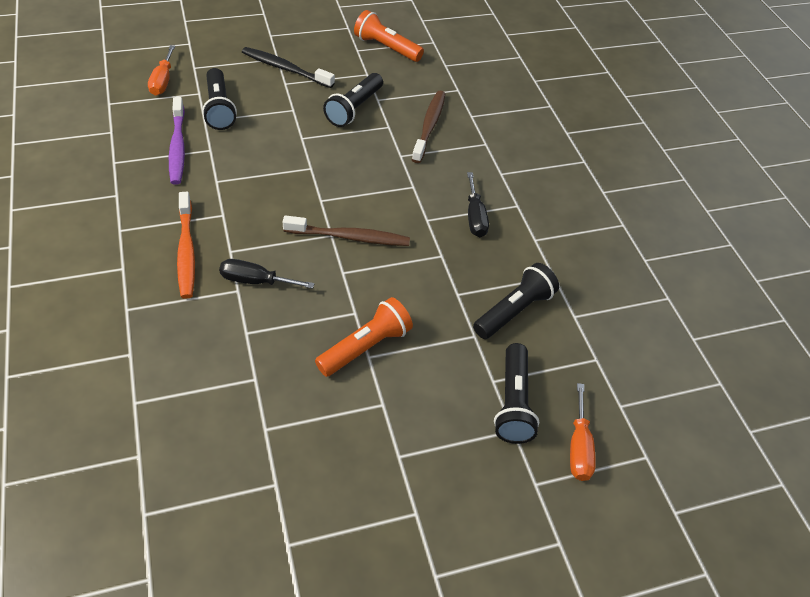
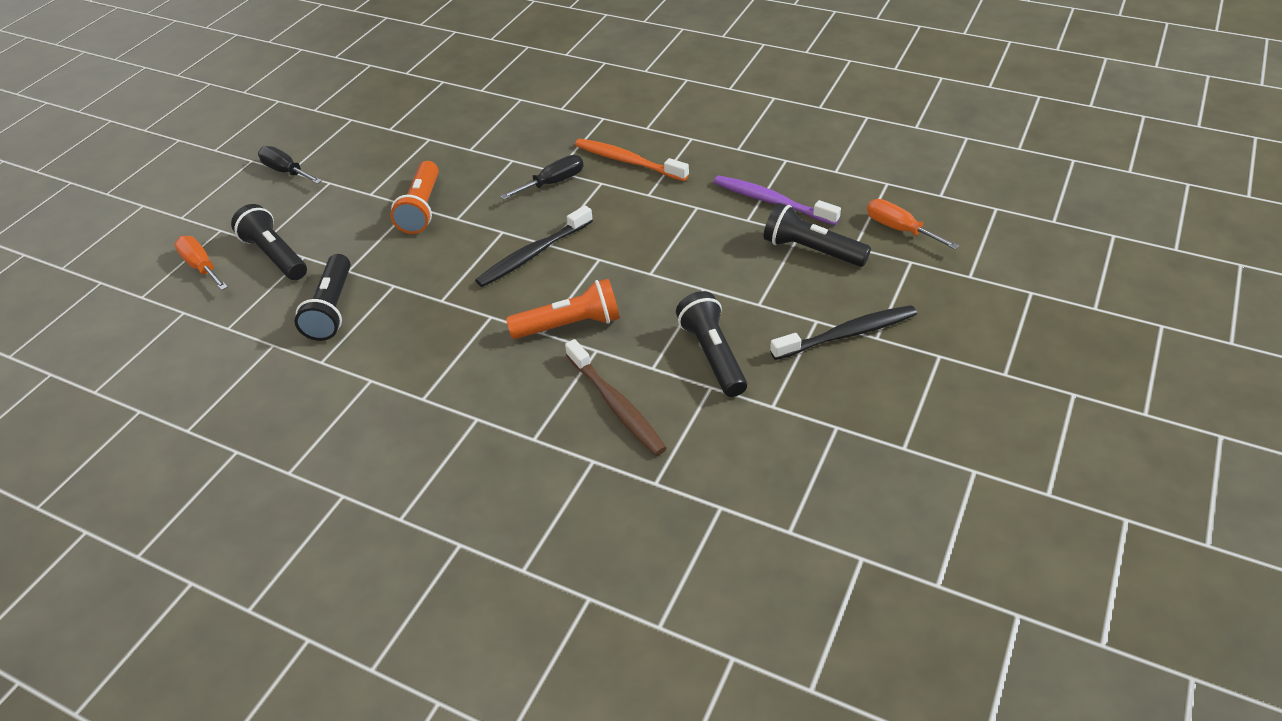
camera: 140 degrees right, 5 degrees down
(350, 237) = (533, 254): brown toothbrush -> black toothbrush
(386, 48) = (817, 462): orange flashlight -> orange flashlight (569, 325)
(475, 217) = (451, 353): black screwdriver -> black screwdriver (286, 171)

